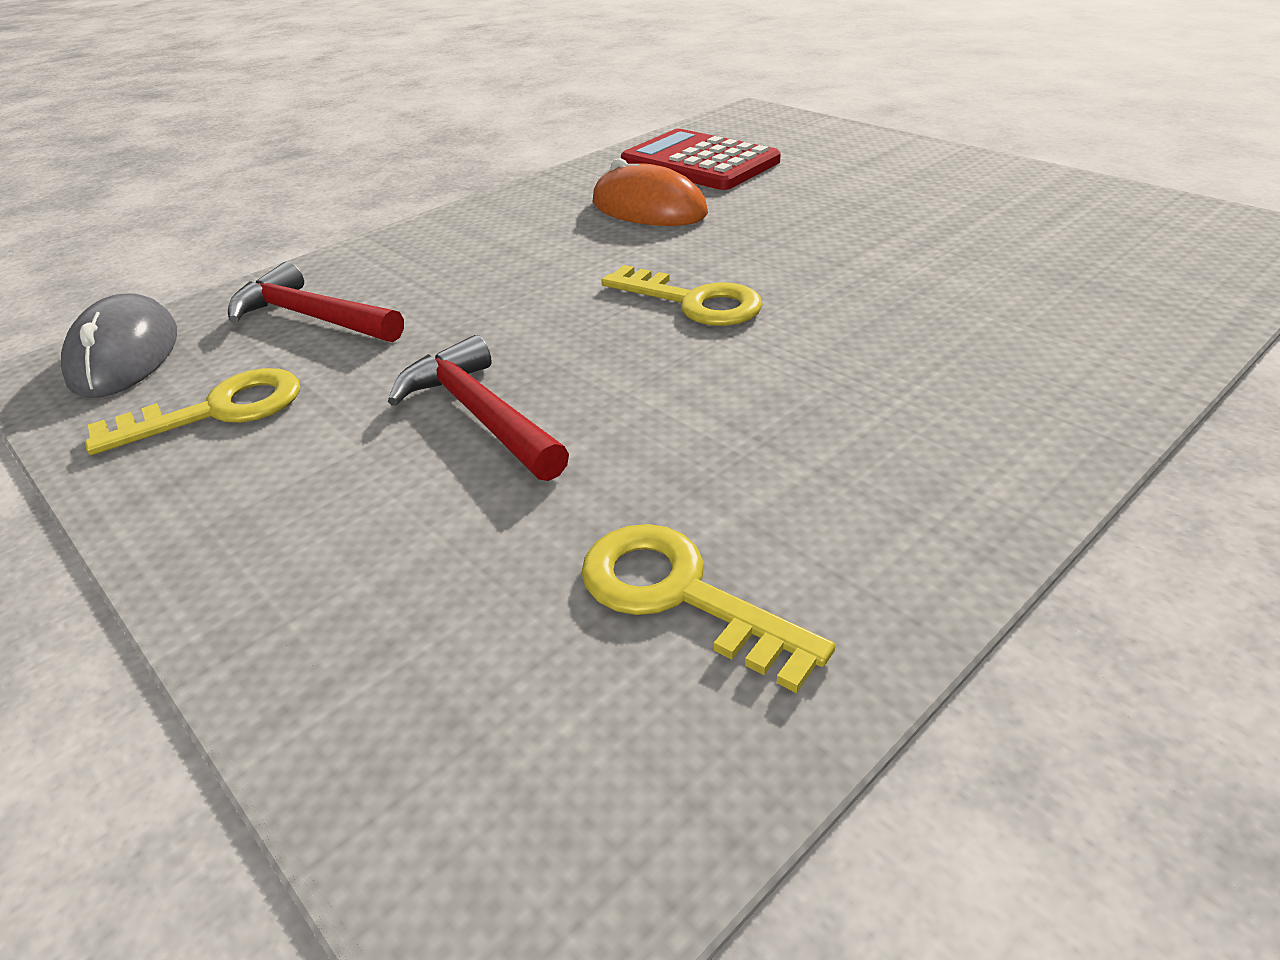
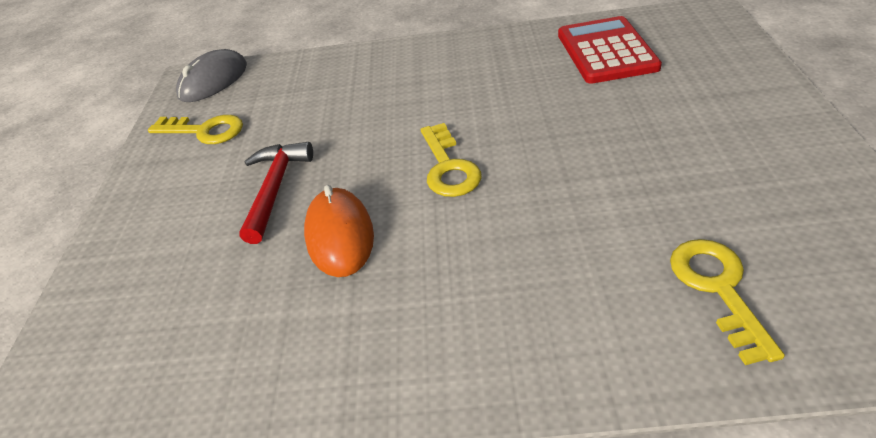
camera: 45 degrees right, 5 degrees up
(312, 318) = (290, 91): red hammer -> none
(648, 208) = (523, 81): orange mouse -> orange mouse (339, 235)
(681, 595) = (215, 339): yellow key -> yellow key (718, 289)

